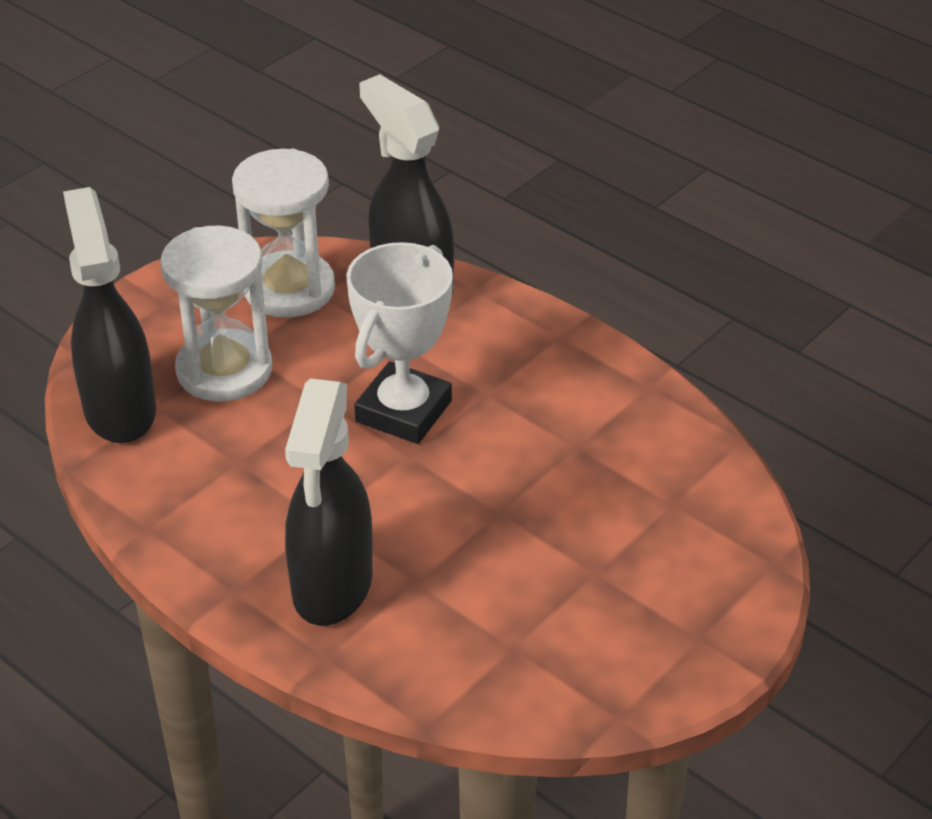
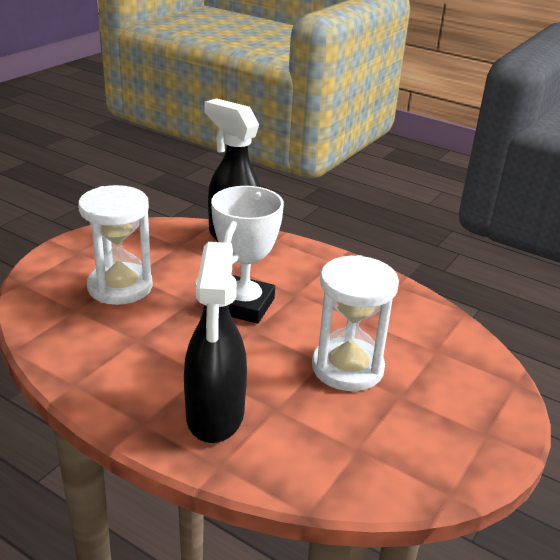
camera: 10 degrees left, 10 degrees down
(120, 409) = (49, 312): black spray bottle -> none
(289, 289) = (157, 243): white hourglass -> white hourglass (347, 368)

